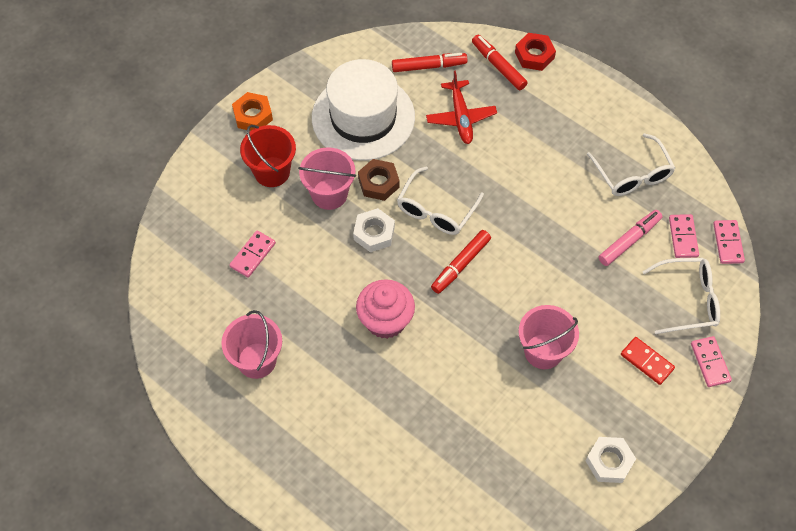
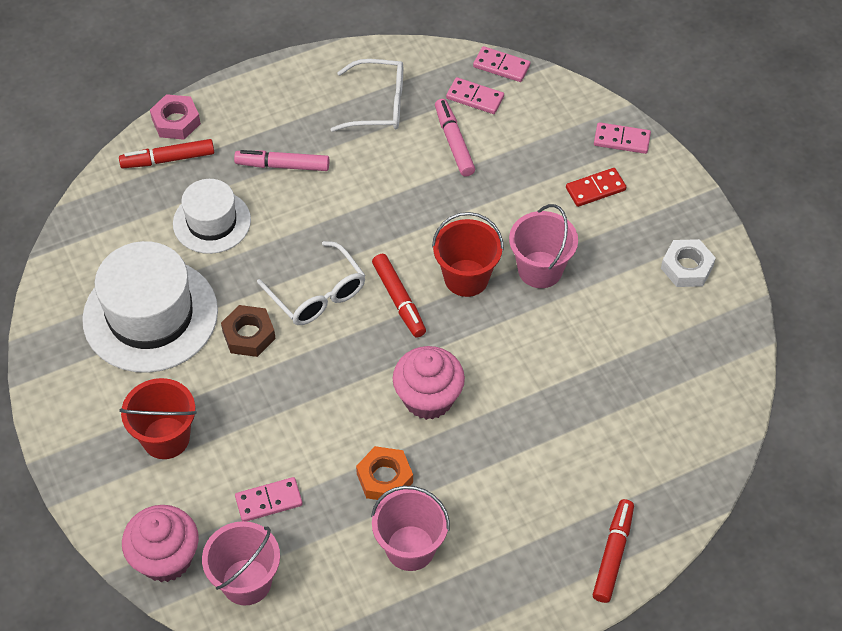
camera: 65 degrees left, 5 degrees down
(182, 214) = (165, 558): none -> pink cupcake
(253, 115) = (72, 428): orange nut -> orange nut (384, 478)
(253, 255) = (269, 501): pink domino -> pink domino turned 75 degrees counterclockwise
(329, 194) = (233, 390): pink bucket -> pink bucket (246, 582)
(374, 233) = (312, 365): white nut -> none
(429, 66) = (123, 223): red marker -> red marker (613, 554)
(460, 117) = (212, 222): red plane -> white hat
(506, 302) = (466, 278): none -> red bucket
(534, 55) = (176, 121): red nut -> pink nut
(536, 138) = (282, 166): none -> pink marker
(688, 300) = (546, 125): white glasses -> none

